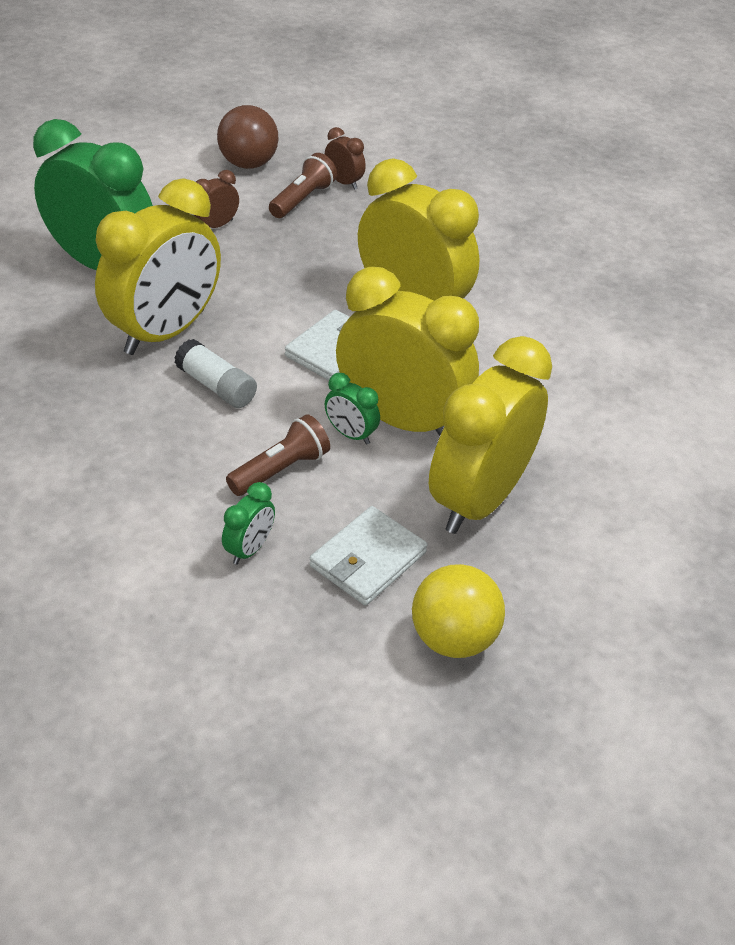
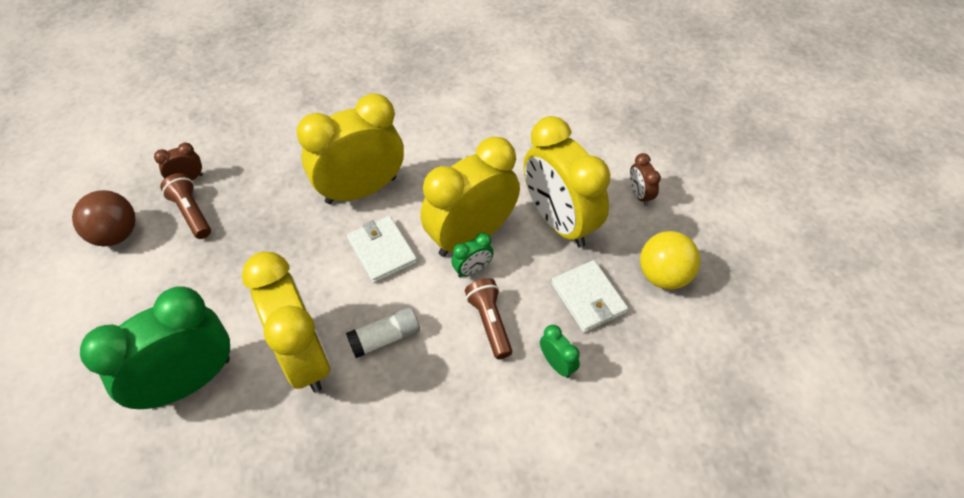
camera: 65 degrees left, 10 degrees up
(216, 225) = (187, 282): brown clock -> brown clock (639, 195)

